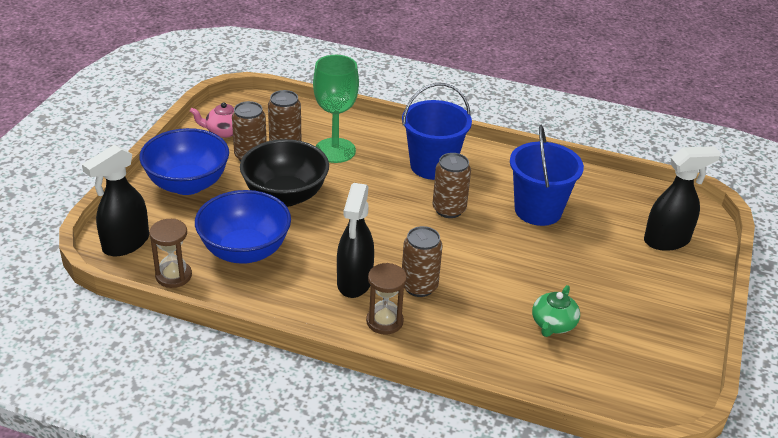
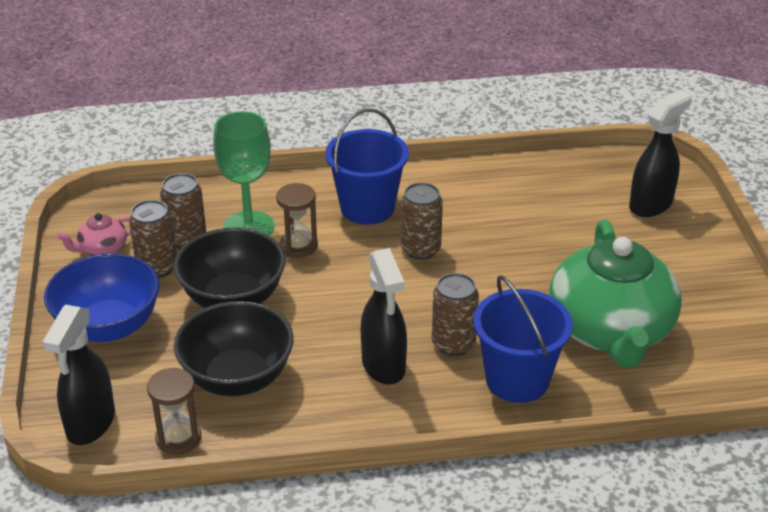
camera: 25 degrees left, 0 degrees up
(245, 251) = (237, 378): blue bowl -> black bowl
(384, 321) = (447, 395): brown hourglass -> brown hourglass (298, 246)
(538, 210) = (509, 218): blue bucket -> blue bucket (517, 380)
(553, 324) = (610, 331): green teapot -> green teapot, size x2.41

